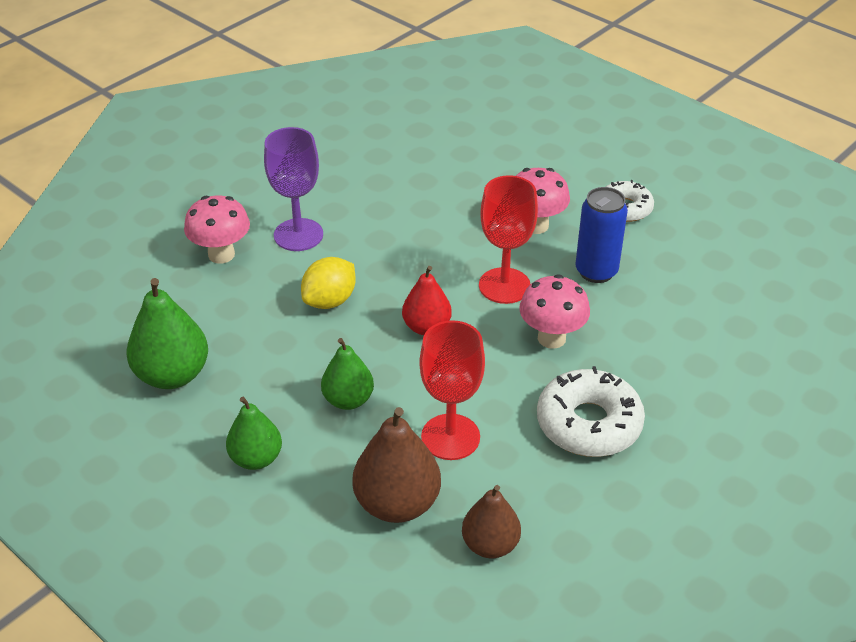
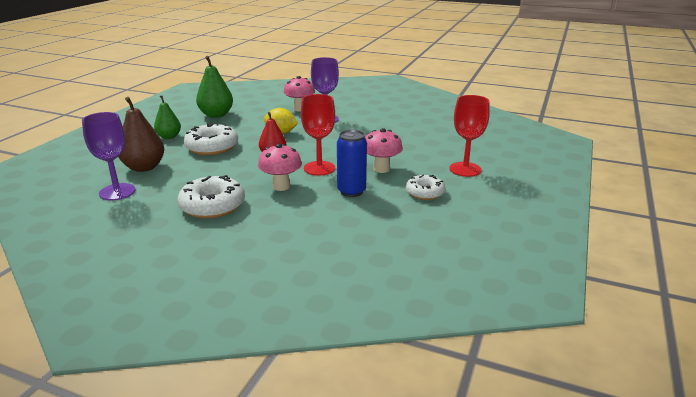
camera: 70 degrees right, 15 degrees down
(348, 400) = (212, 147): green pear -> white donut
(450, 437) = (192, 172): red goblet -> red goblet (465, 169)
(490, 545) = (117, 192): brown pear -> purple goblet

